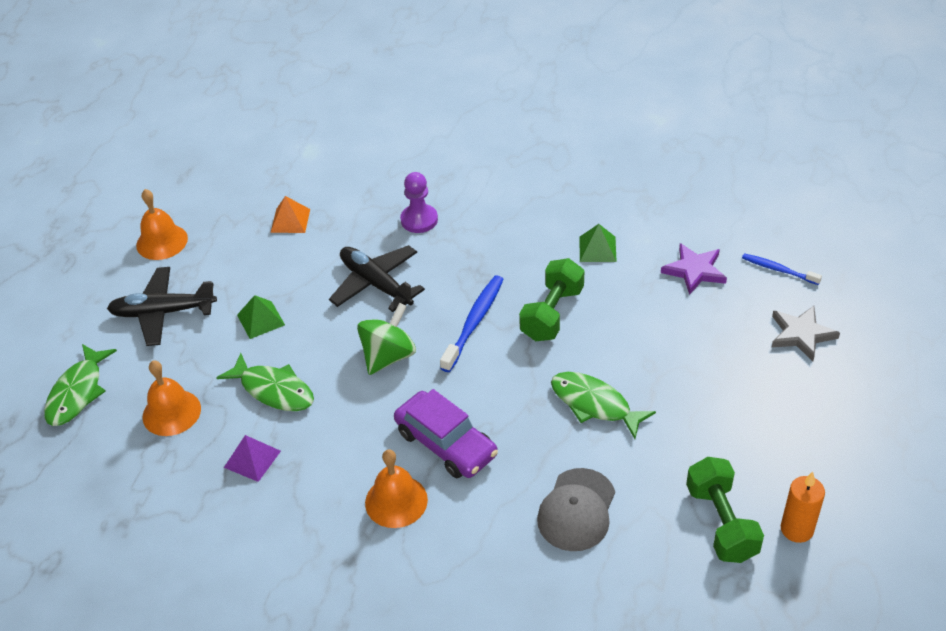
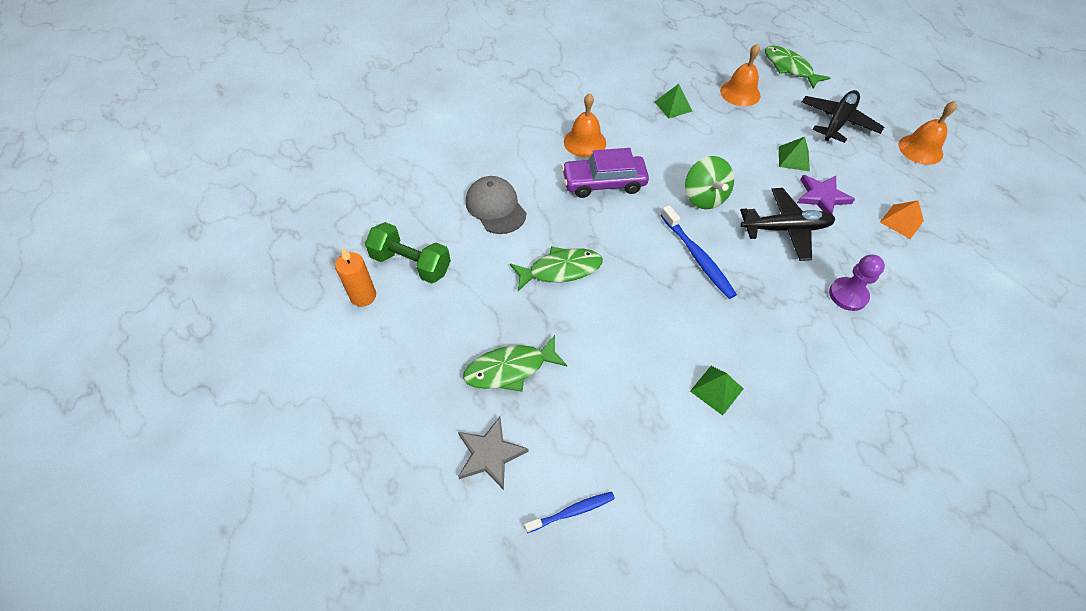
camera: 125 degrees right, 10 degrees up
(252, 459) = (673, 106): purple pyramid -> green pyramid
(273, 390) = (721, 136): green fish -> green fish (510, 369)
(552, 314) = (666, 306): green dumbbell -> none
(694, 270) = (630, 440): purple star -> purple star (822, 196)

